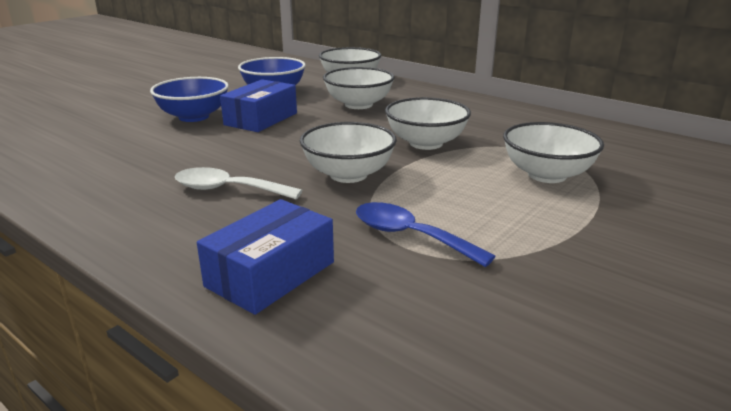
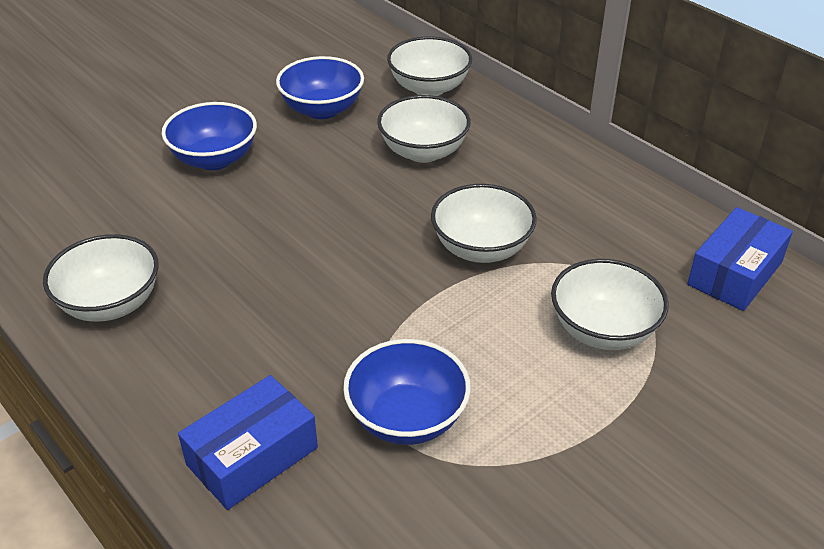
camera: 10 degrees right, 15 degrees up
(228, 190) = (232, 313): white spoon -> none
(261, 119) = (294, 172): blue box -> blue box (735, 273)
(348, 174) = (371, 301): white bowl -> white bowl (110, 304)
(410, 236) = (407, 418): blue spoon -> blue bowl

